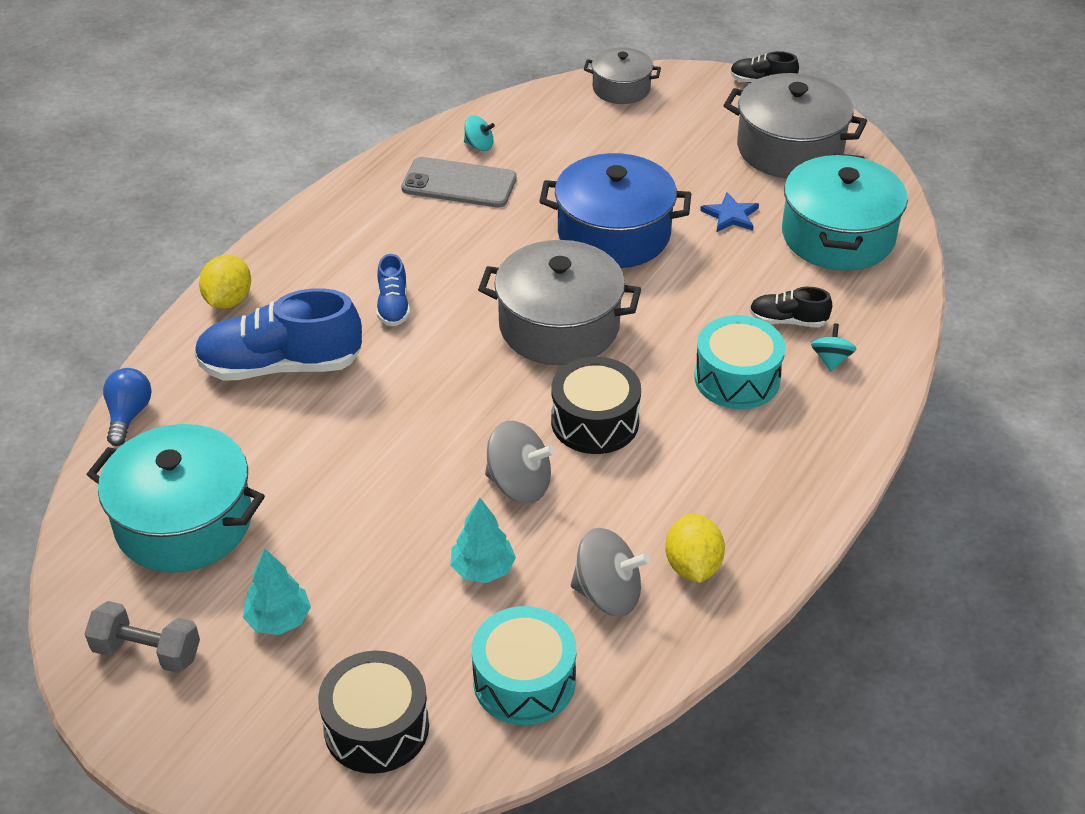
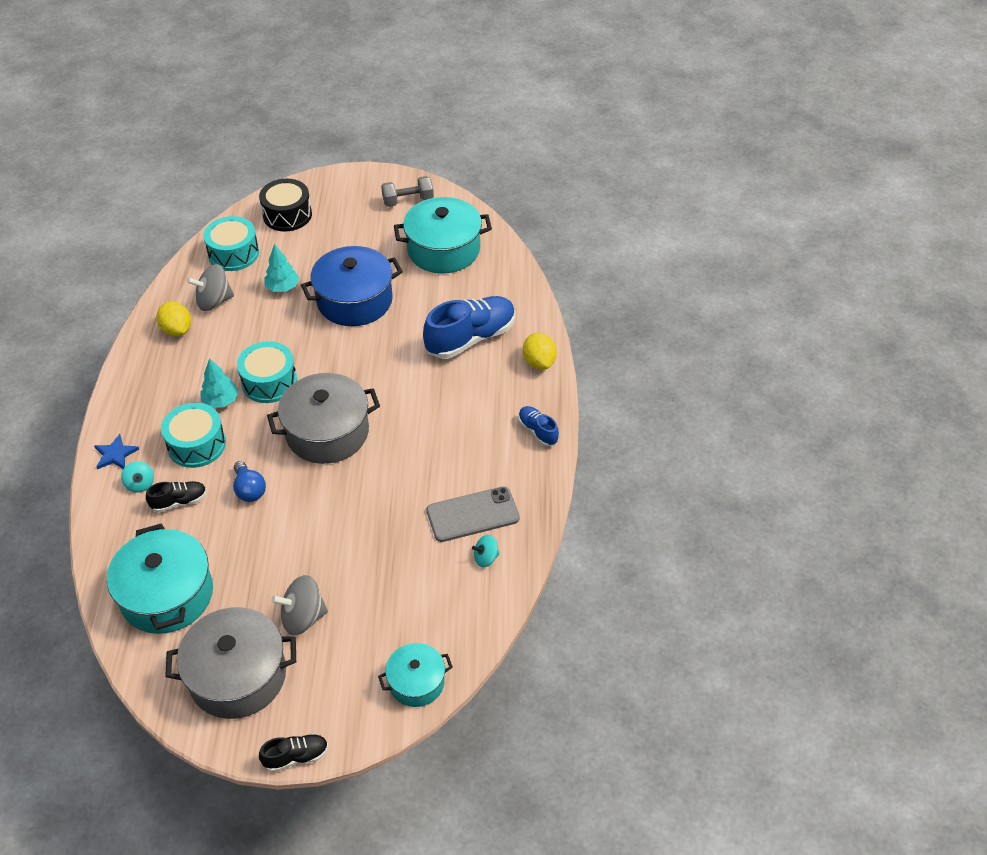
camera: 150 degrees right, 5 degrees up
(128, 415) = (523, 281): blue light bulb -> blue light bulb (249, 490)
(279, 620) = (362, 232): turquoise tree -> turquoise tree (221, 401)
(393, 306) = (439, 401): blue shoe -> blue shoe (538, 431)
(519, 484) = (290, 332): grey spinning top -> grey spinning top (303, 617)
(595, 421) = (269, 382): black drum -> turquoise drum
(614, 234) = (333, 520): blue pot -> blue pot (354, 300)
(621, 88) = (416, 682): grey pot -> turquoise pot
(730, 215) = (256, 577): blue star -> blue star (115, 454)

